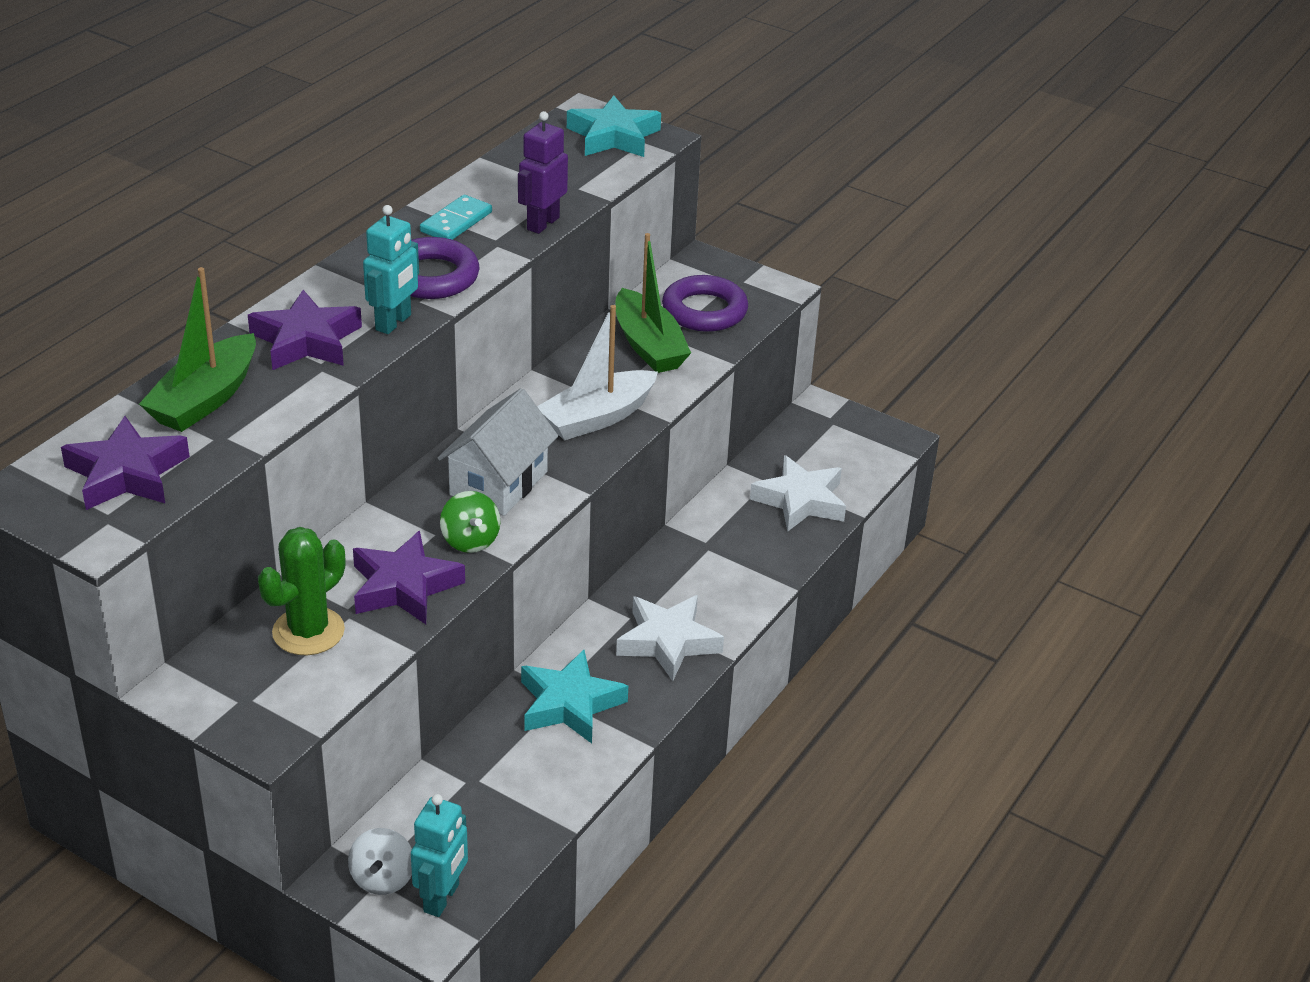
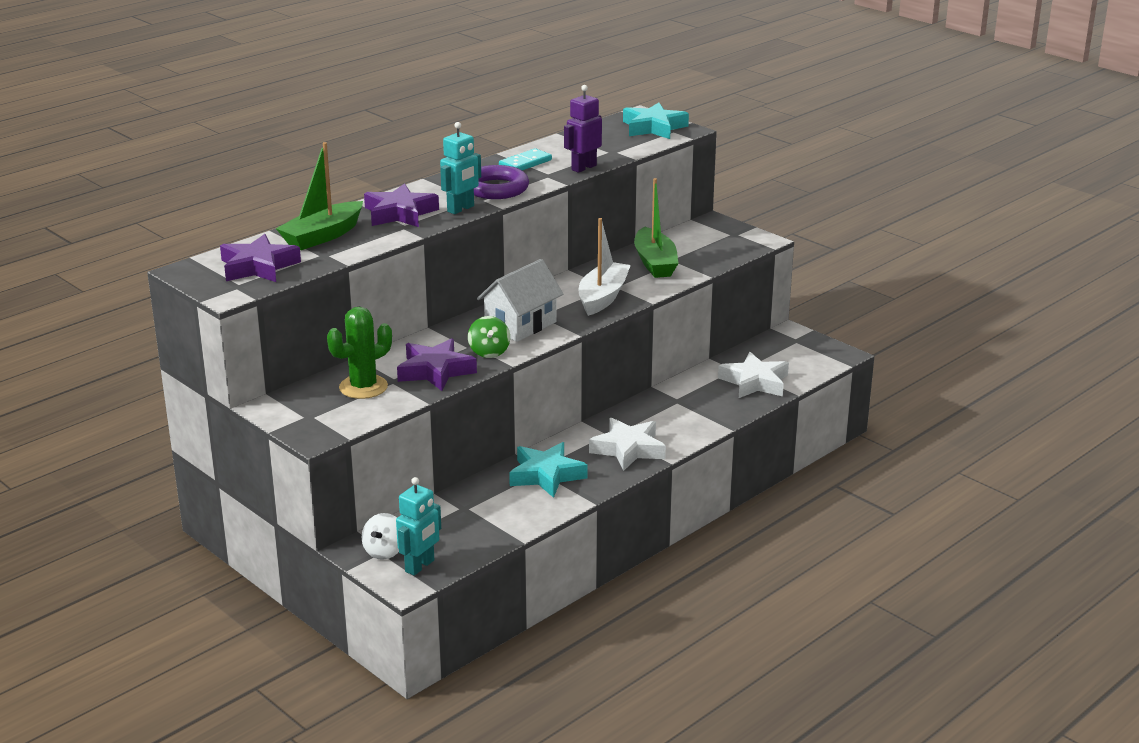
camera: 15 degrees right, 10 degrees down
(597, 417) = (603, 297): white boat -> white boat turned 135 degrees clockwise
(704, 311) = (703, 248): purple ring -> none

